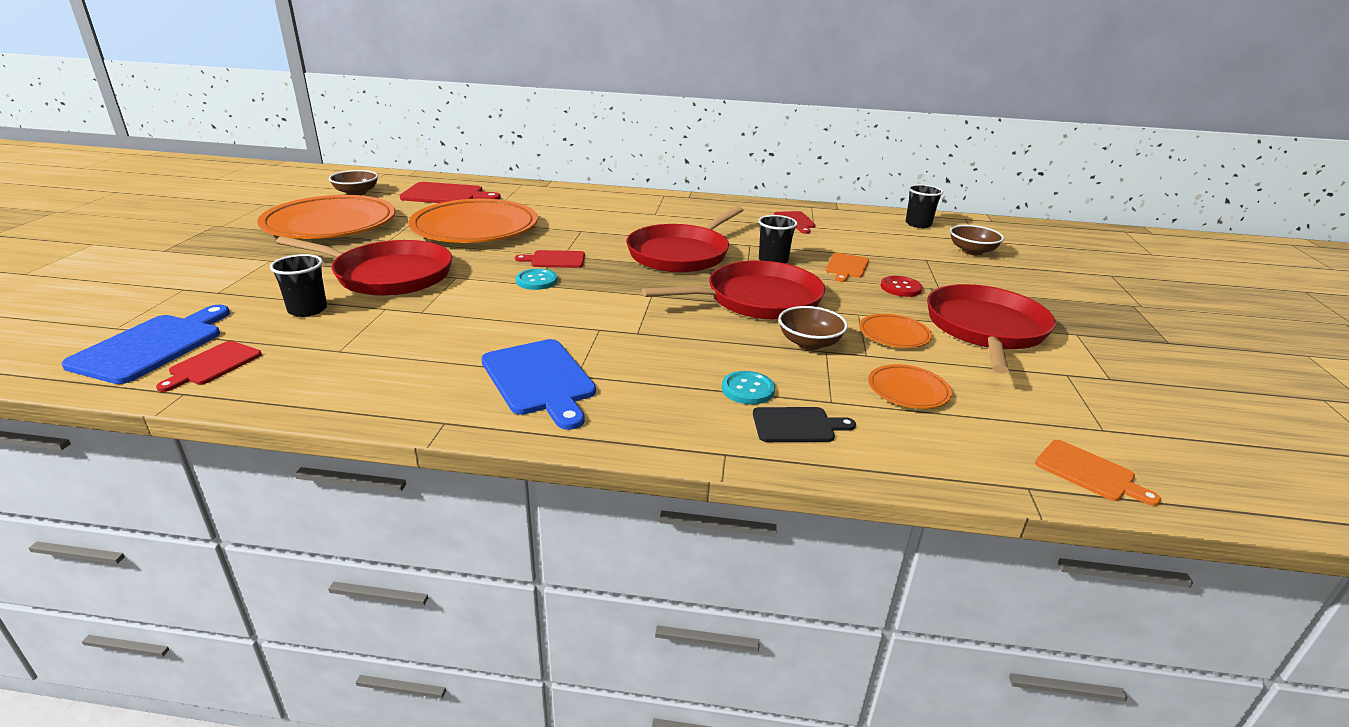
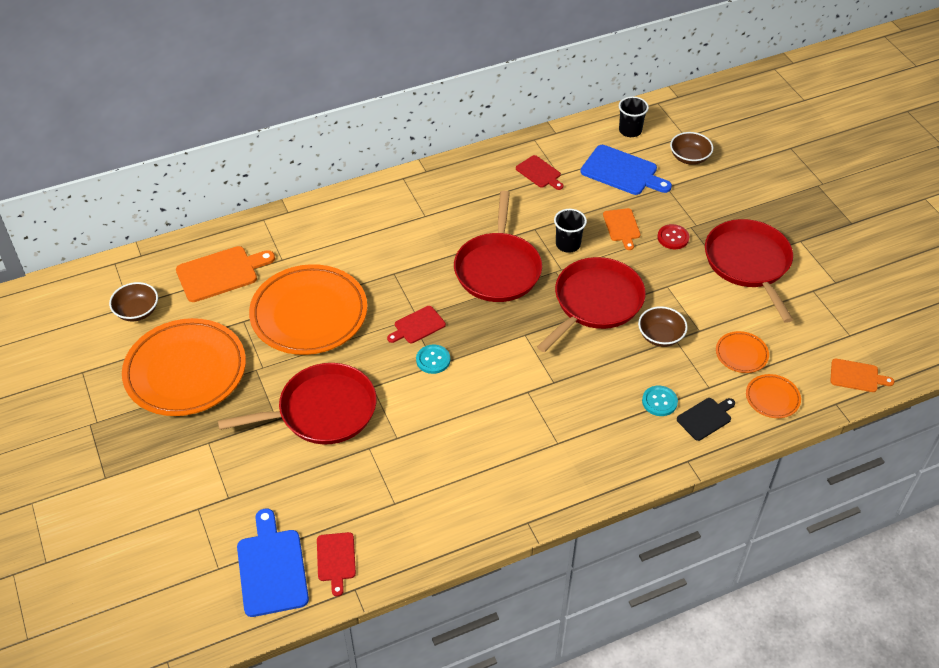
camera: 30 degrees left, 20 degrees up
(307, 310) = (319, 479): black cup -> none
(446, 195) = (220, 273): red cutting board -> orange cutting board
(539, 380) = (541, 459): blue cutting board -> blue cutting board (622, 171)
(894, 335) = (701, 299): orange plate -> orange plate (772, 398)

